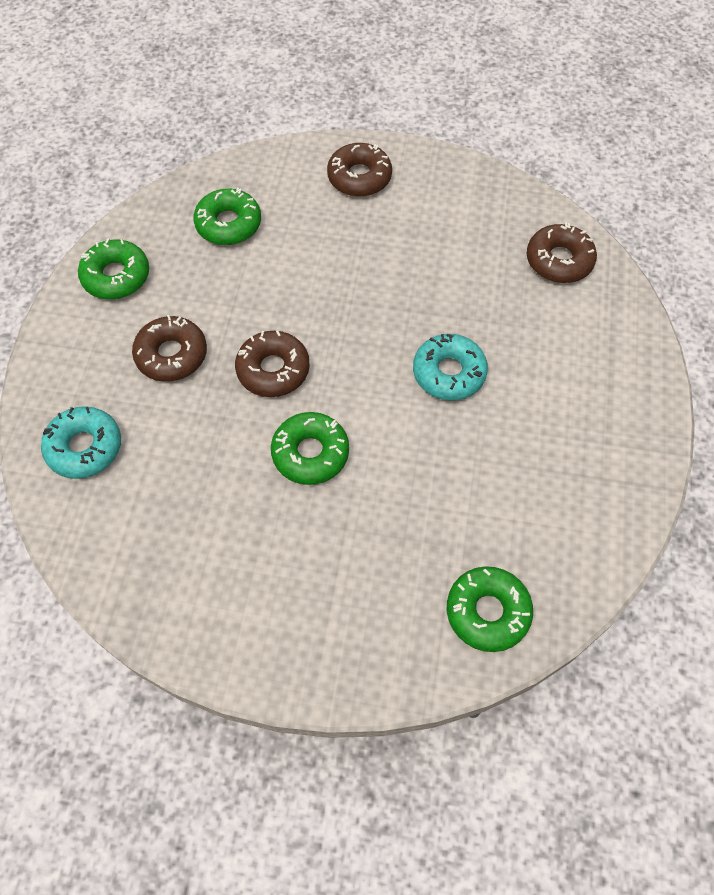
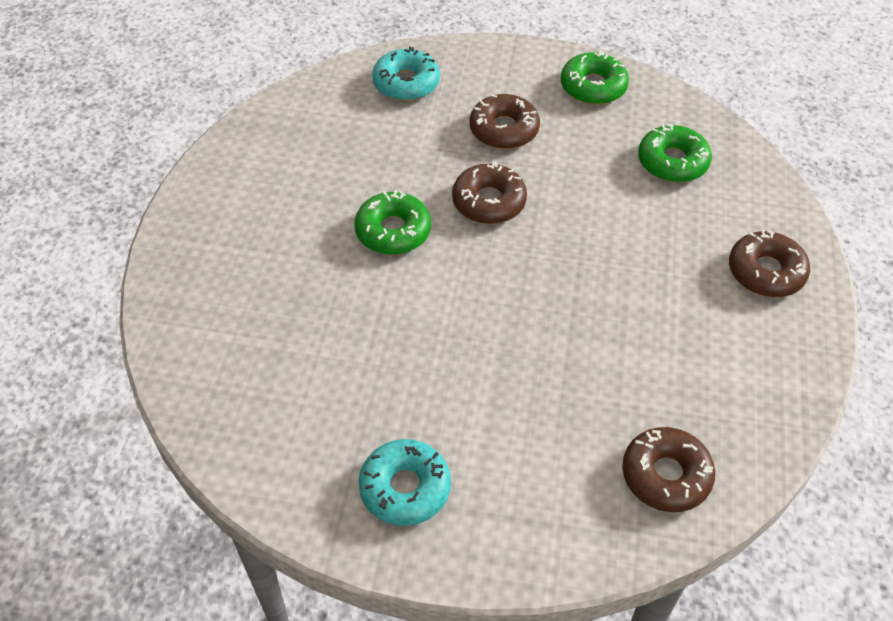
camera: 90 degrees right, 10 degrees down
(449, 373) = (488, 347): turquoise donut -> turquoise donut (405, 488)
(487, 612) = (210, 365): green donut -> none

